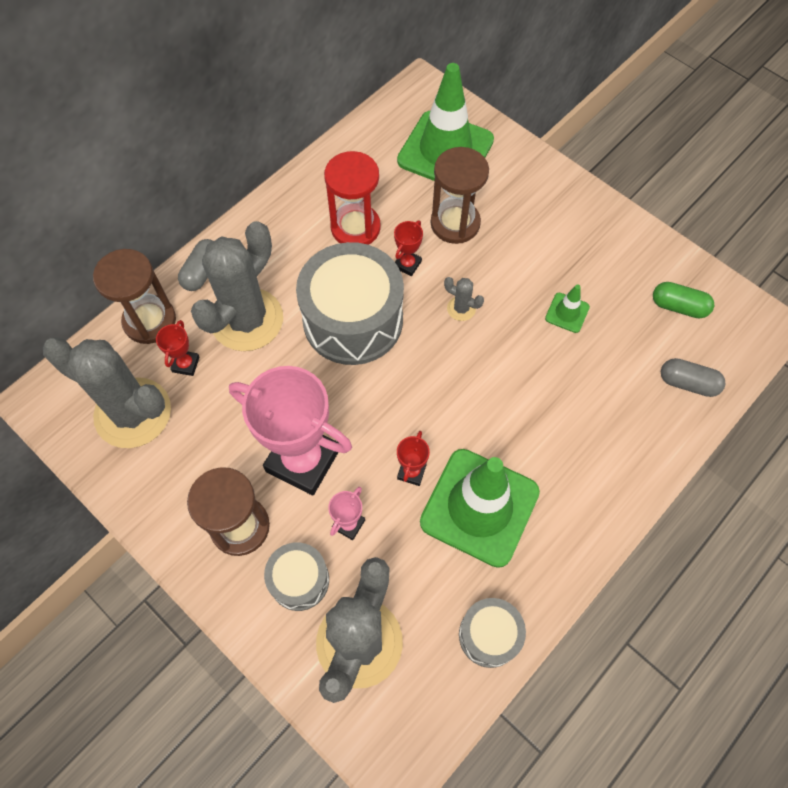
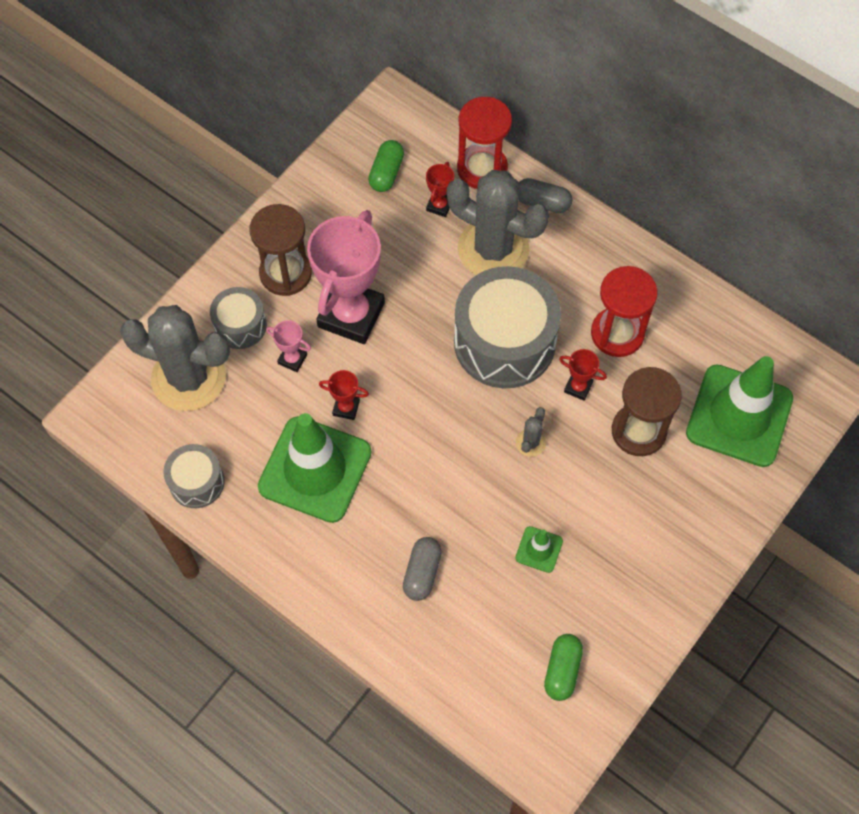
camera: 85 degrees right, 0 degrees up
(133, 413) = (386, 173): grey cactus -> green capsule
(149, 321) = (482, 168): brown hourglass -> red hourglass
(186, 364) = (439, 205): red trophy -> red trophy turned 75 degrees counterclockwise
(687, 383) = (466, 674): grey capsule -> grey capsule (422, 573)

